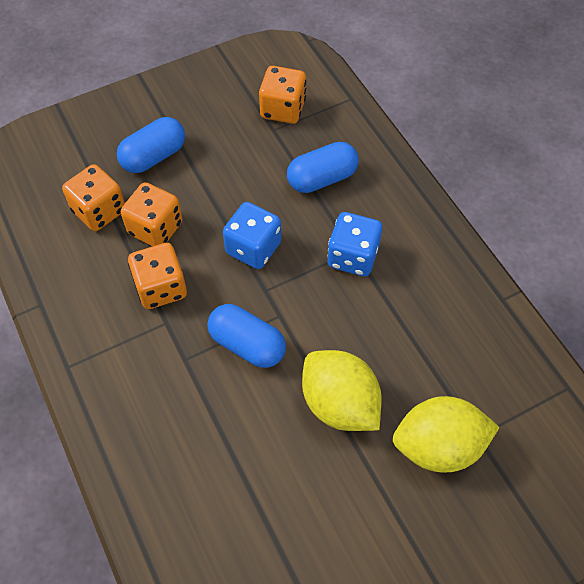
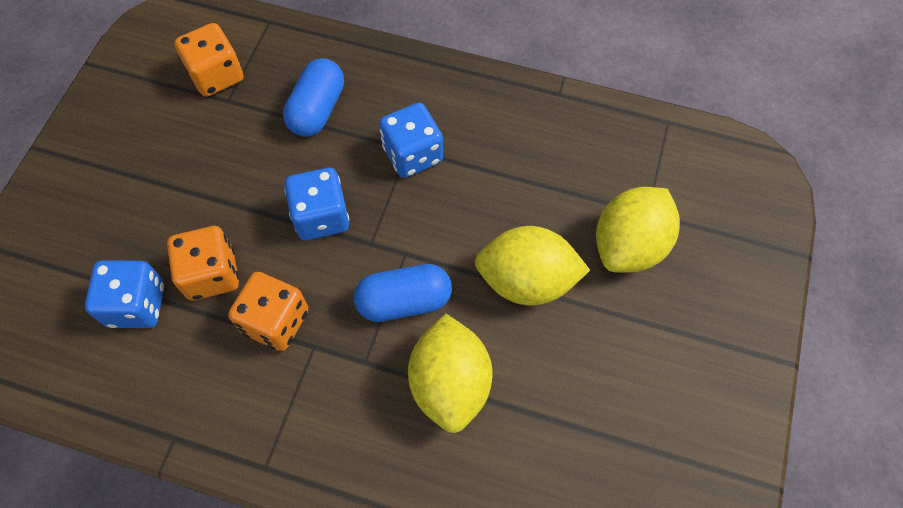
camera: 45 degrees left, 5 degrees up
(99, 211) = (137, 305): orange dice -> blue dice
(154, 156) = (137, 212): blue capsule -> none
(220, 421) = (450, 383): none -> yellow lemon

